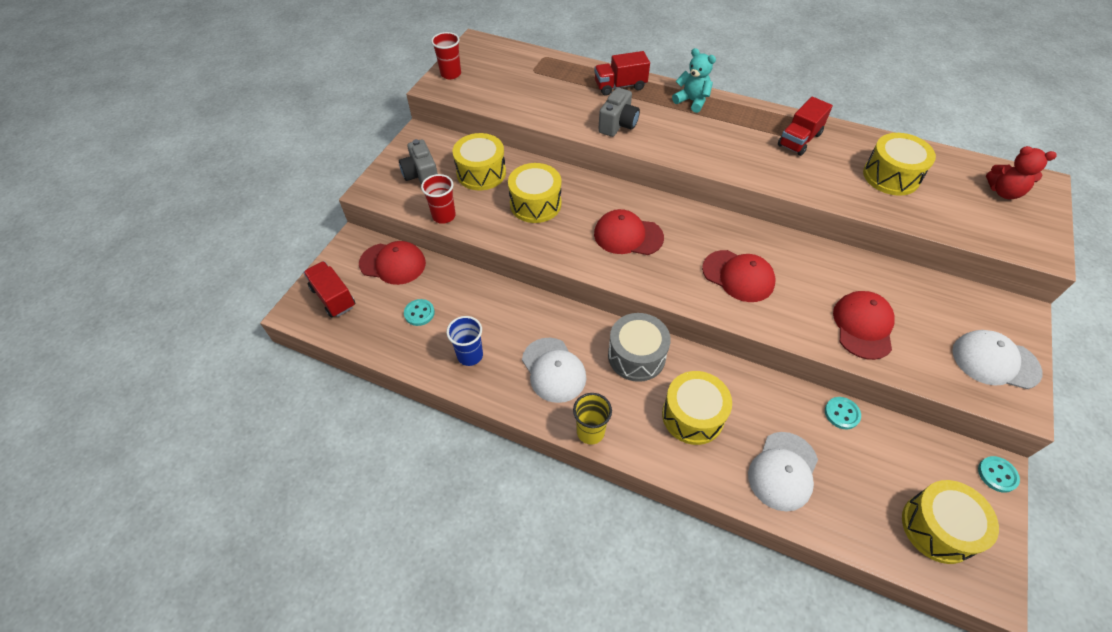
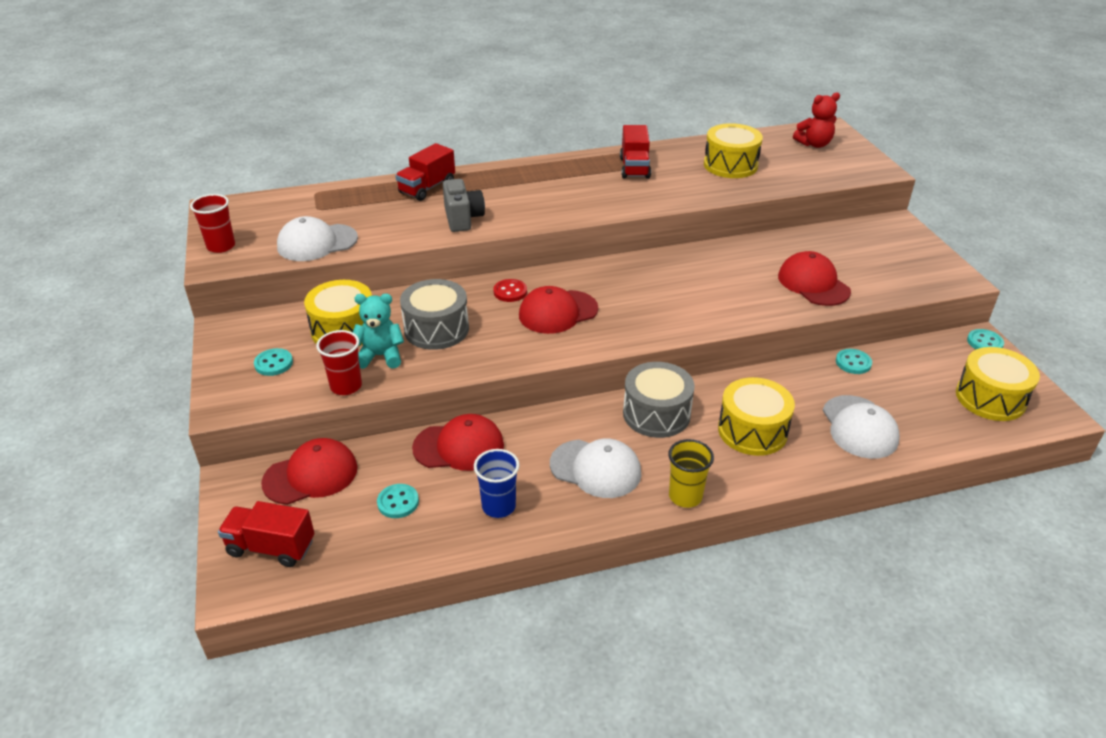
camera: 40 degrees left, 15 degrees down
(421, 176) = (273, 363): grey camera -> turquoise button
(535, 204) = (436, 329): yellow drum -> grey drum
(612, 200) = (510, 292): none -> red button
(692, 101) = (510, 174): turquoise teddy bear -> turquoise teddy bear (380, 356)
(738, 276) = (686, 296): red cap -> red cap (459, 446)
(995, 361) = (916, 261): white cap -> white cap (317, 243)

